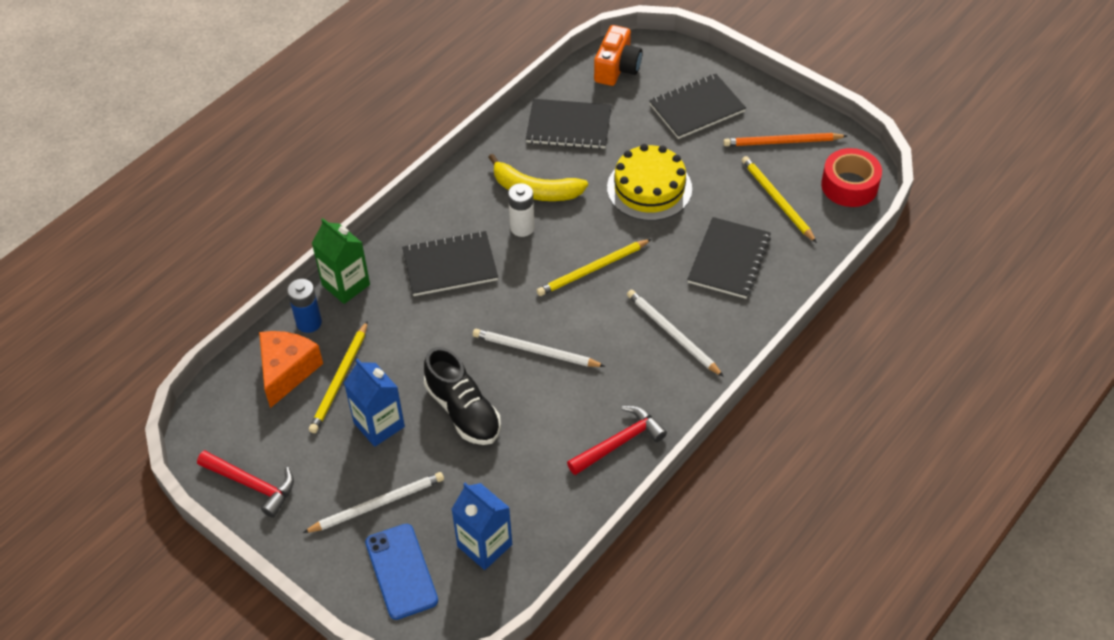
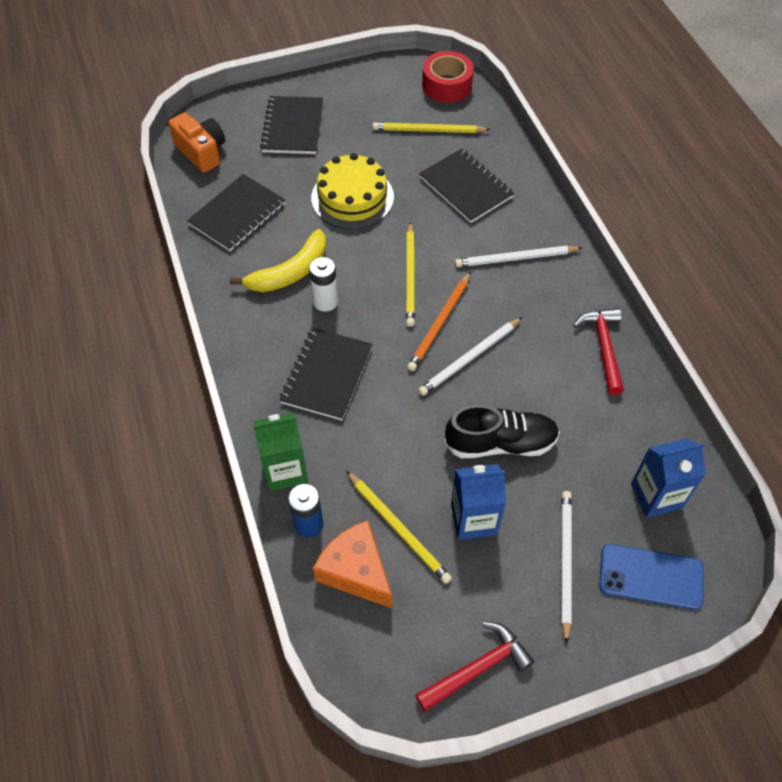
camera: 60 degrees left, 5 degrees up
(782, 142) = (372, 98): orange pencil -> orange pencil (440, 323)

